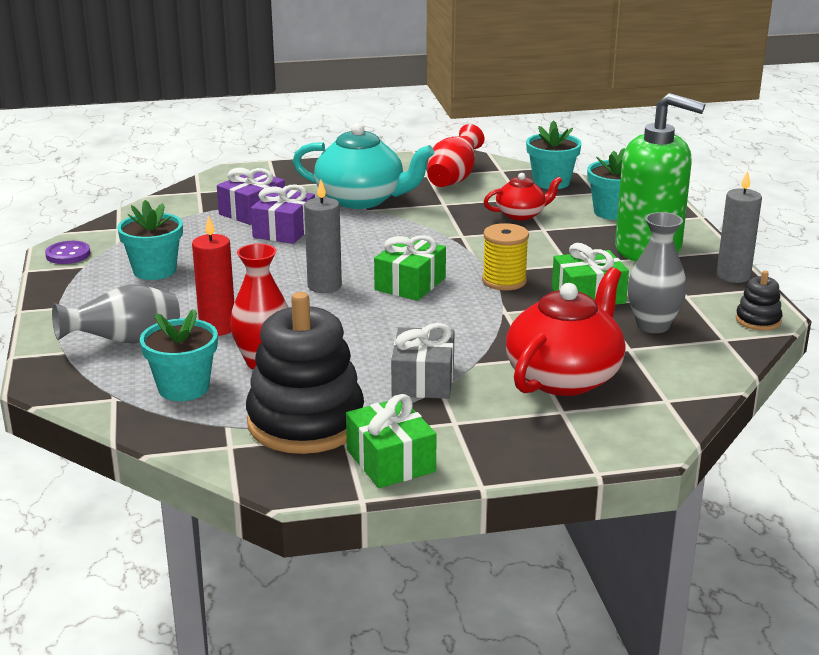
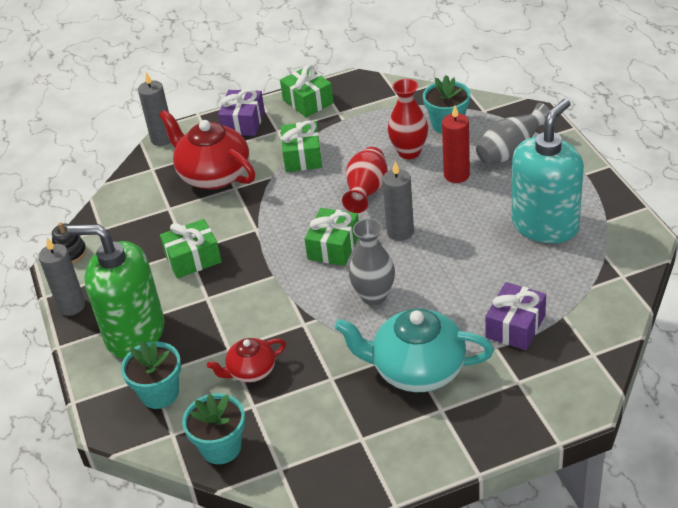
camera: 175 degrees right, 15 degrees up
(68, 254) = (632, 231): purple button -> none
(154, 270) = (545, 225): turquoise flower pot -> turquoise soap dispenser
(284, 230) = (468, 301): purple gift -> purple gift (243, 122)
(306, 422) = (363, 115): black stacking toy -> none
(423, 380) = (302, 156): grey gift -> green gift
(454, 179) = (330, 435): red vase -> red vase (366, 192)
(504, 281) = (259, 264): yellow spool -> none
(564, 377) = (213, 175): red teapot -> red teapot turned 105 degrees clockwise
(653, 325) = (148, 233): grey vase -> grey vase (374, 296)
(658, 441) = (162, 139): none -> grey candle

